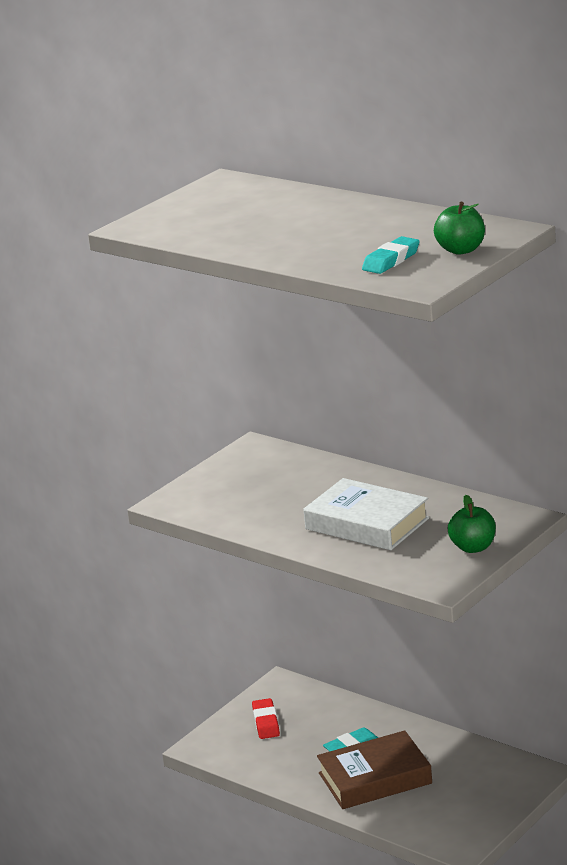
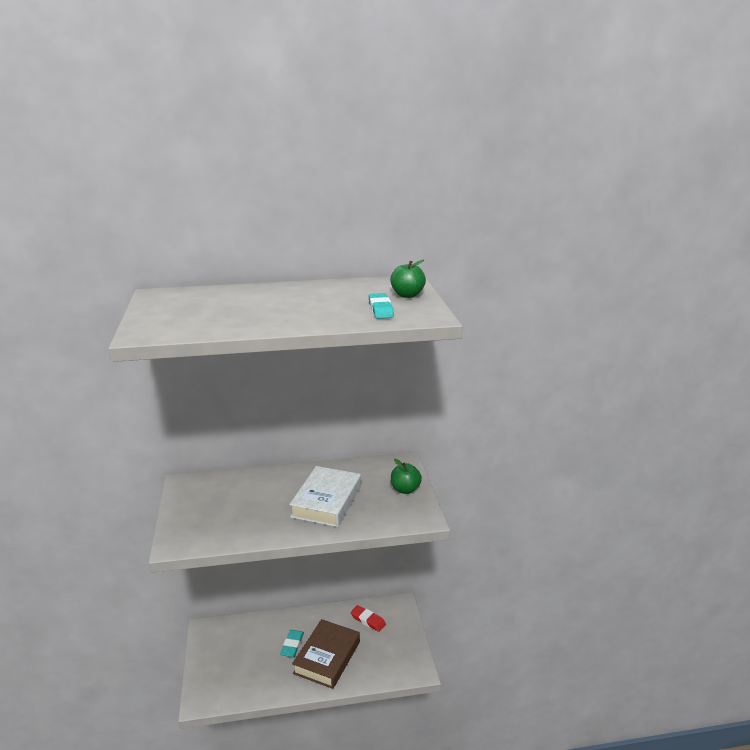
camera: 50 degrees left, 0 degrees up
(266, 722) = (224, 659): red eraser -> red eraser (368, 620)
(367, 524) = (326, 501): white book -> white book turned 60 degrees counterclockwise

